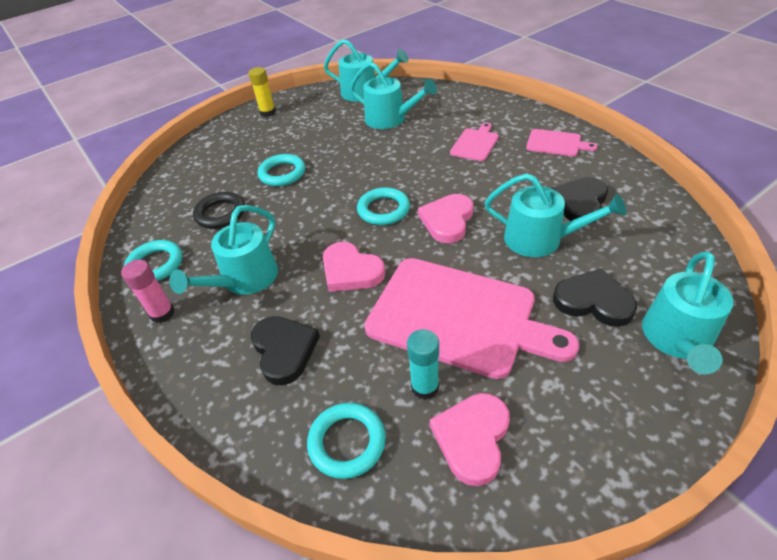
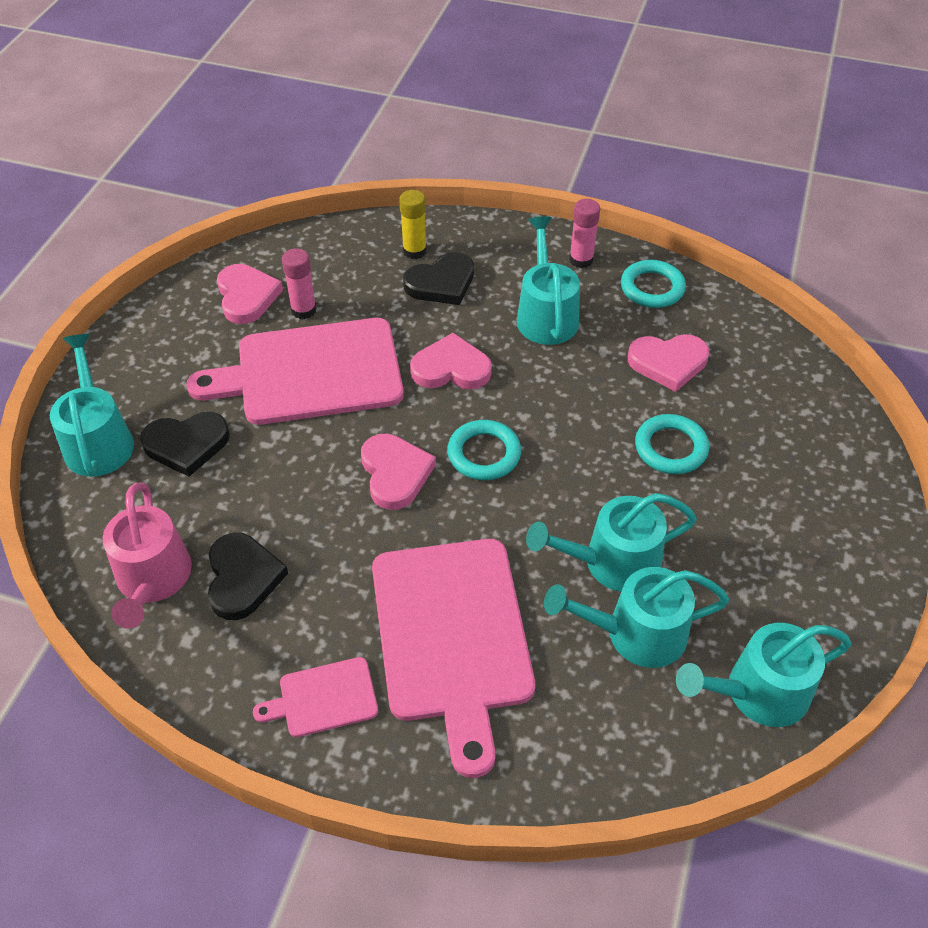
camera: 140 degrees right, 5 degrees up
(220, 213) = (668, 363): black ring -> pink heart
(268, 112) = (853, 552): yellow glue stick -> yellow glue stick (414, 251)
(284, 350) = (441, 283): black heart -> black heart turned 60 degrees counterclockwise
(347, 442) = (336, 257): turquoise ring -> none
(425, 387) = (303, 310): turquoise glue stick -> pink glue stick
(475, 144) = (451, 636): pink cutting board -> pink cutting board, size x2.18
(540, 239) = (270, 496): turquoise watering can -> turquoise watering can (613, 562)
(643, 222) = (153, 579): none -> pink watering can

